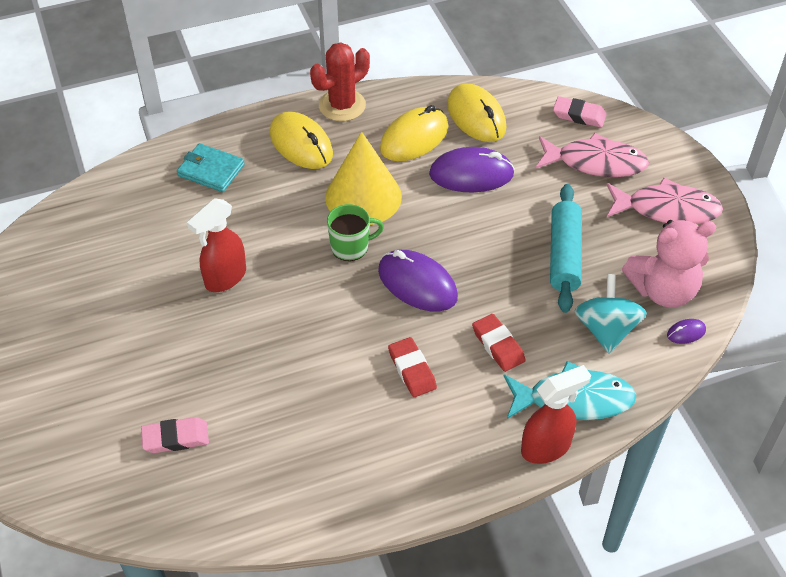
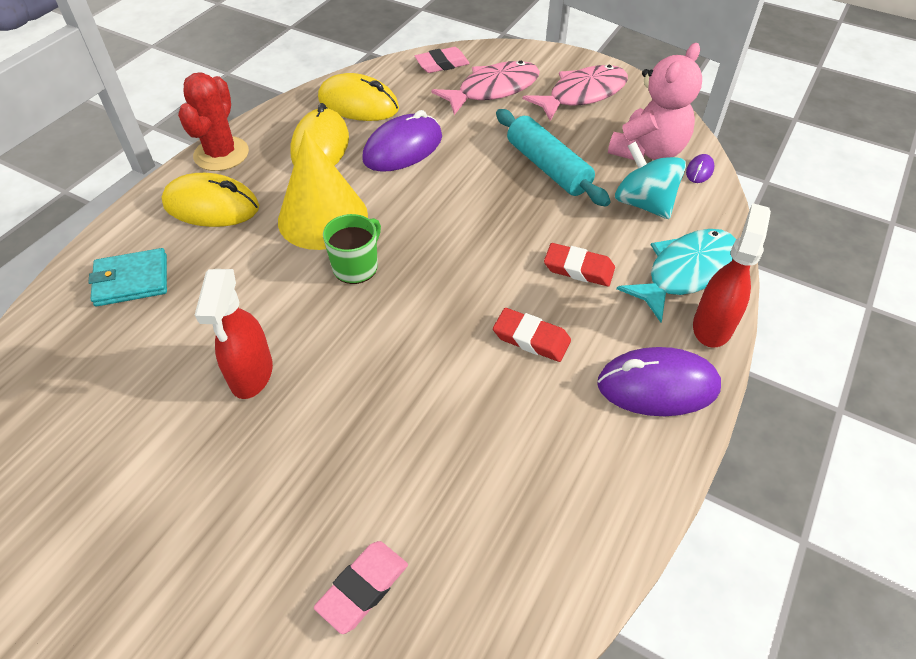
camera: 40 degrees left, 0 degrees up
(417, 284) = (453, 261): purple mouse -> purple mouse (657, 386)

